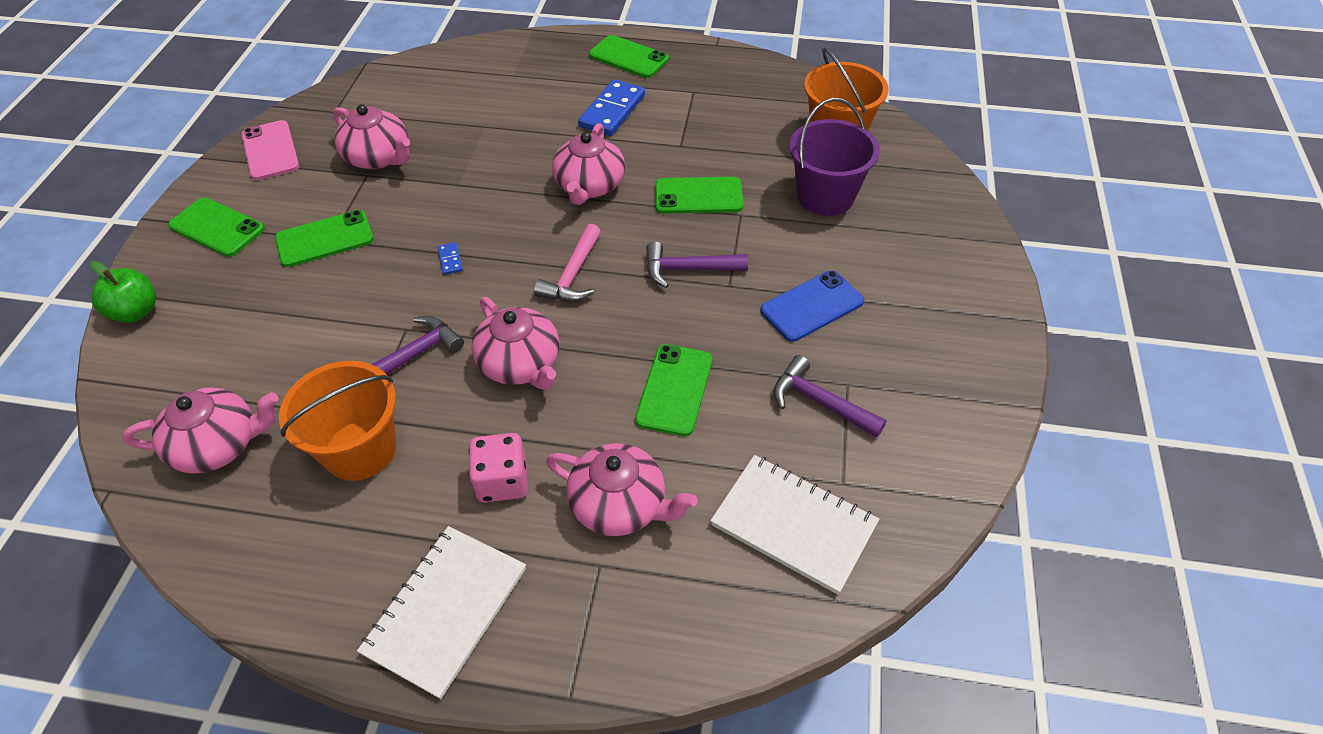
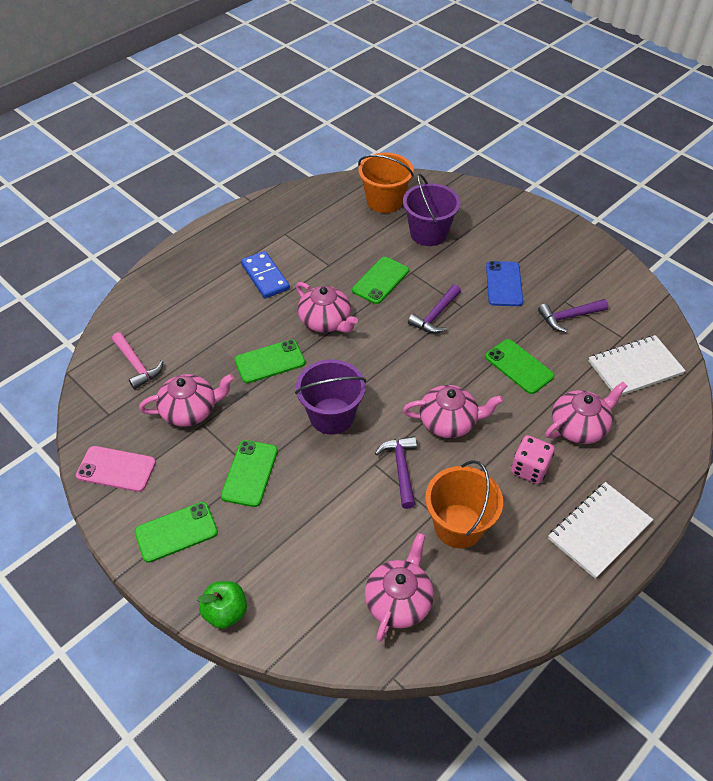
camera: 55 degrees left, 0 degrees up
(446, 611) = (599, 530): white notebook -> white notebook turned 75 degrees clockwise
(450, 260) = (331, 416): blue domino -> purple bucket
(573, 275) = (397, 365): pink hammer -> pink hammer (137, 365)
(628, 57) = (219, 243): green phone -> green phone (270, 361)

